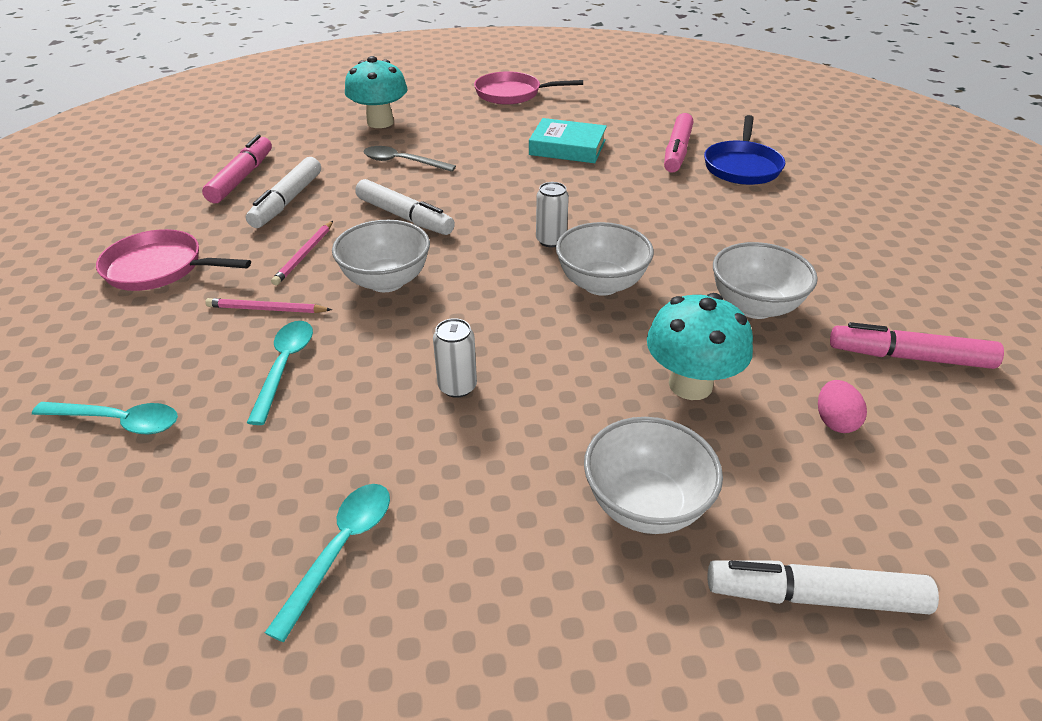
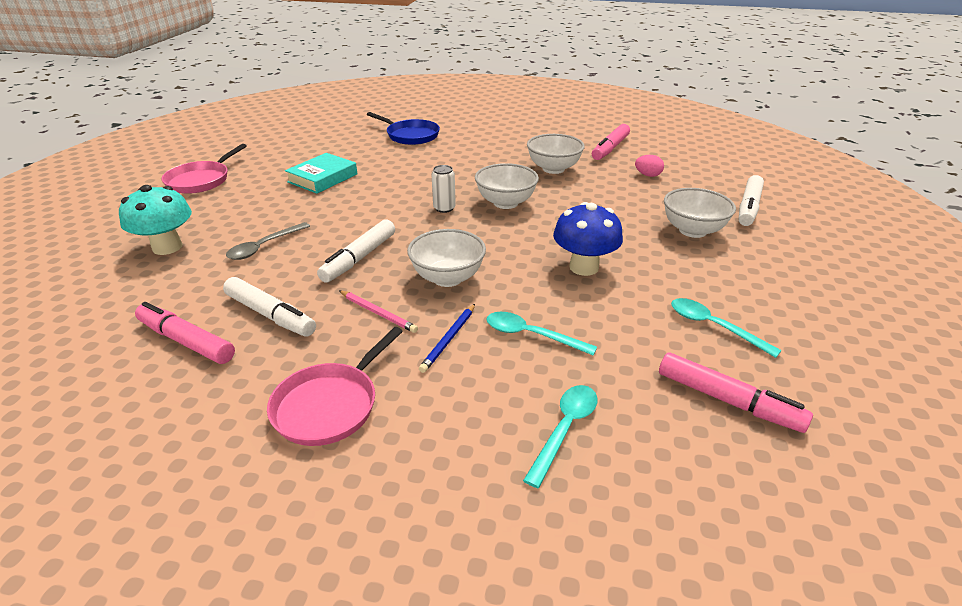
camera: 70 degrees left, 5 degrees down
(267, 309) = (449, 339): pink pencil -> blue pencil
(404, 217) = (359, 258): white marker -> white marker turned 150 degrees clockwise
(457, 386) = (584, 267): white can -> blue mushroom
(677, 151) = (371, 147): pink marker -> pink marker (727, 400)
(690, 384) = (610, 200): turquoise mushroom -> none

